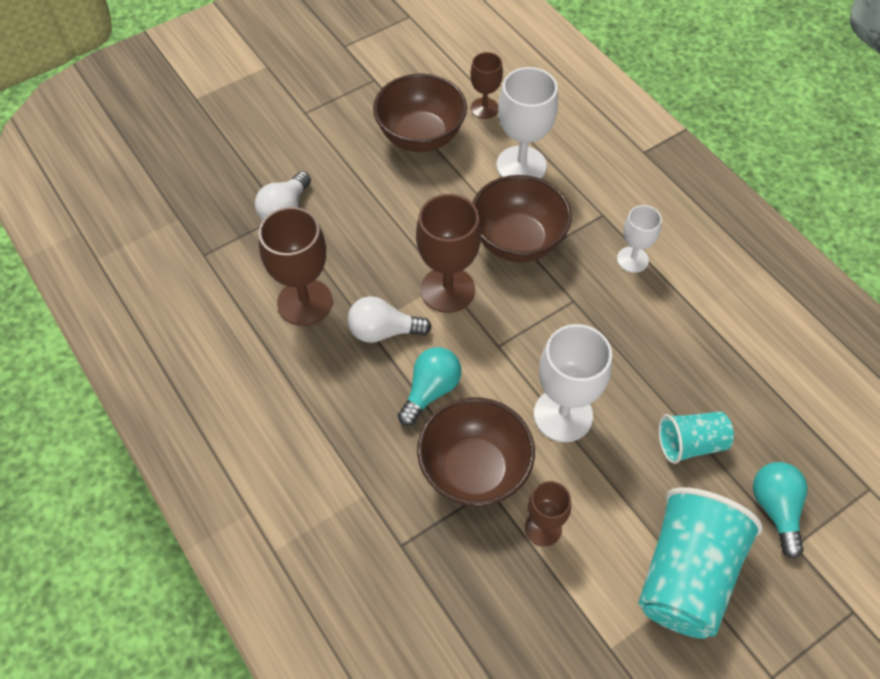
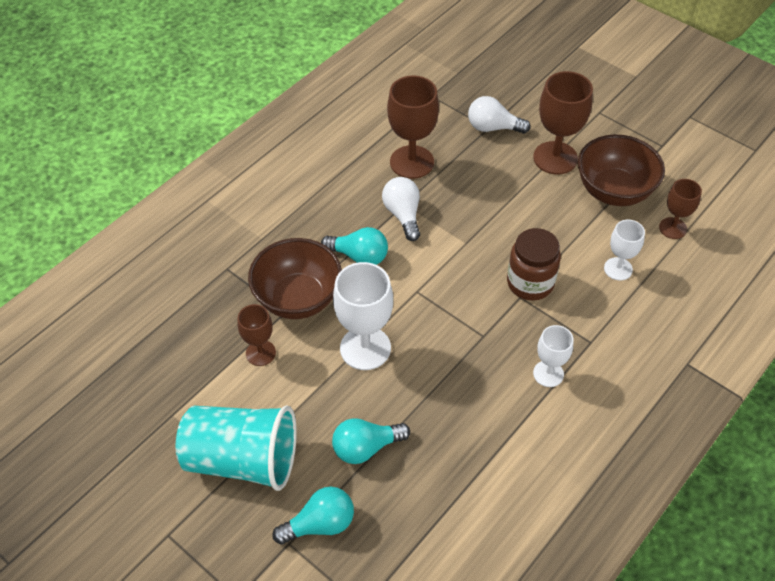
camera: 75 degrees right, 5 degrees down
(447, 289) = (459, 246): brown goblet -> brown goblet (555, 158)
(517, 241) = (530, 283): brown bowl -> brown jar
(521, 165) = (618, 269): white goblet -> white goblet, size x0.59
(690, 444) = (366, 447): turquoise cup -> turquoise light bulb

